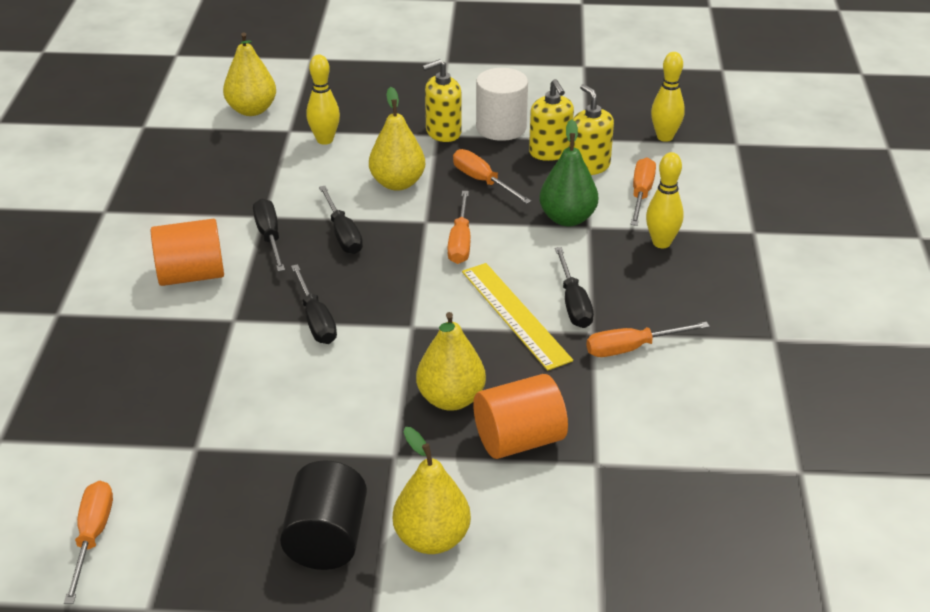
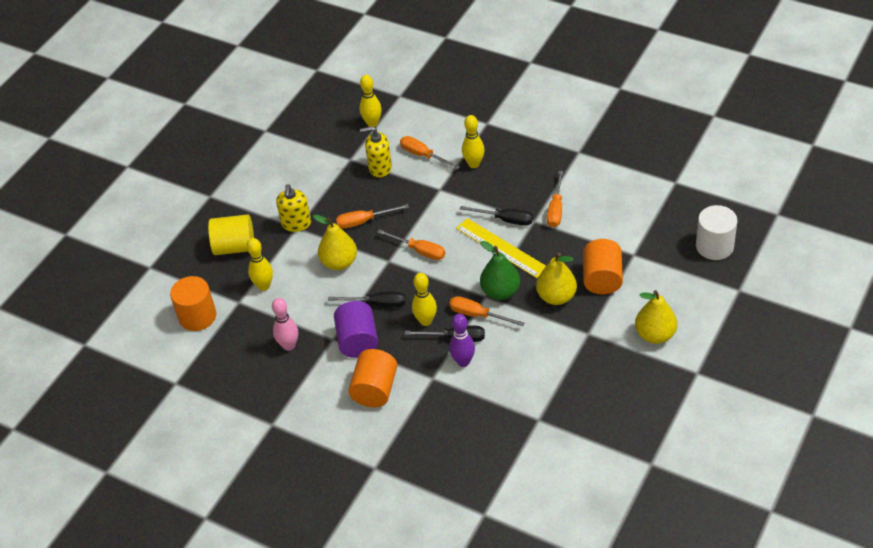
camera: 60 degrees left, 10 degrees up
(92, 537) = (587, 479): orange screwdriver -> orange screwdriver (477, 315)
(236, 186) = (289, 345): none -> pink bowling pin
(252, 110) = (197, 316): yellow pear -> orange cylinder
(269, 237) = (358, 341): black screwdriver -> purple cylinder
(275, 340) = (463, 362): none -> purple bowling pin
(326, 539) = (636, 377): black cylinder -> none
(334, 284) = (426, 321): none -> yellow bowling pin
(376, 101) = (234, 247): none -> yellow cylinder
(501, 127) = (310, 194): white cylinder -> white cylinder (714, 246)
(515, 315) = (501, 248): yellow ruler -> yellow ruler turned 45 degrees clockwise
(550, 152) = (353, 180): yellow soap dispenser -> none
(567, 218) = (426, 196): green pear -> green pear (500, 292)

